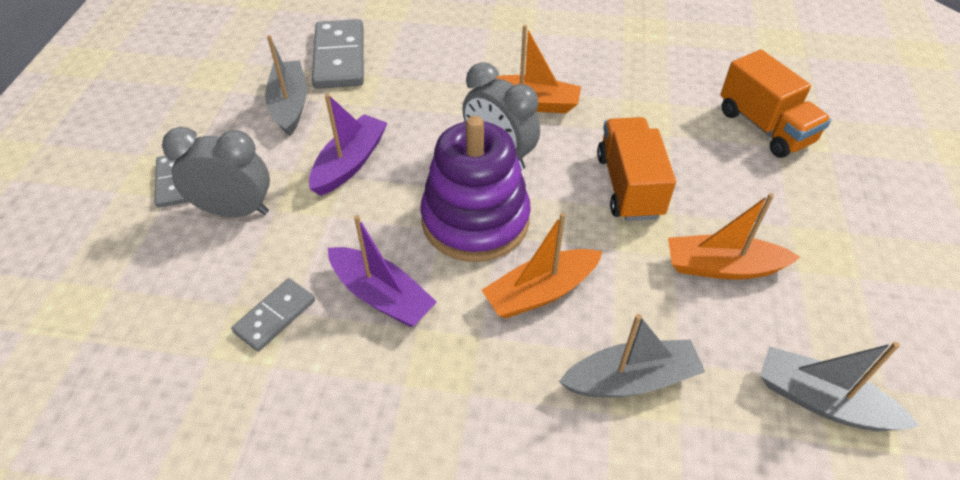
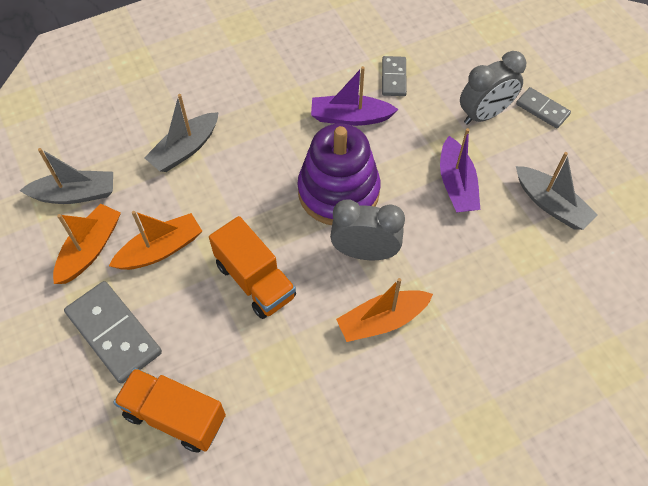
camera: 145 degrees right, 10 degrees up
(340, 58) = (573, 273): grey domino -> grey domino (113, 333)
(540, 292) = (264, 169): orange boat -> orange boat (90, 249)

